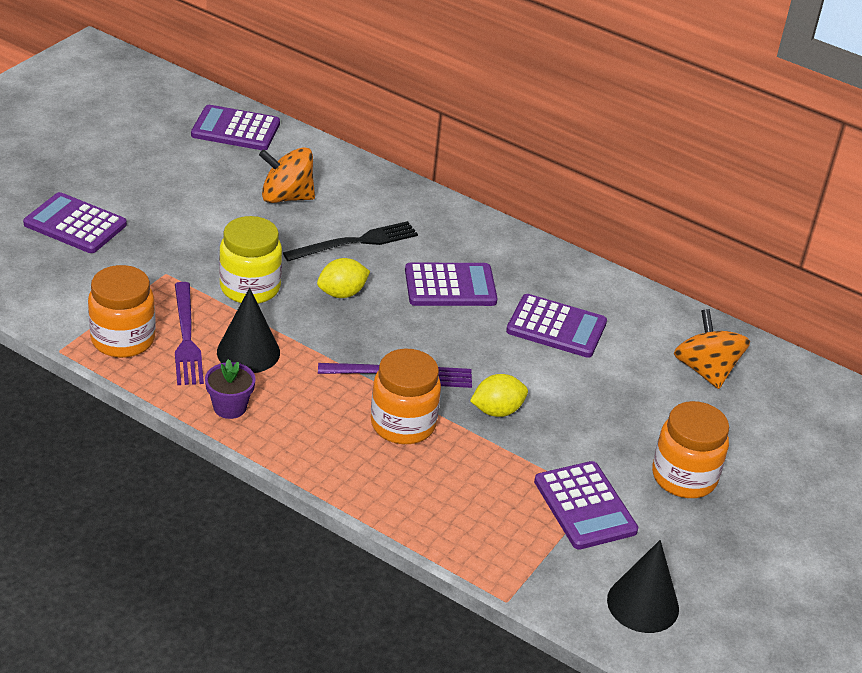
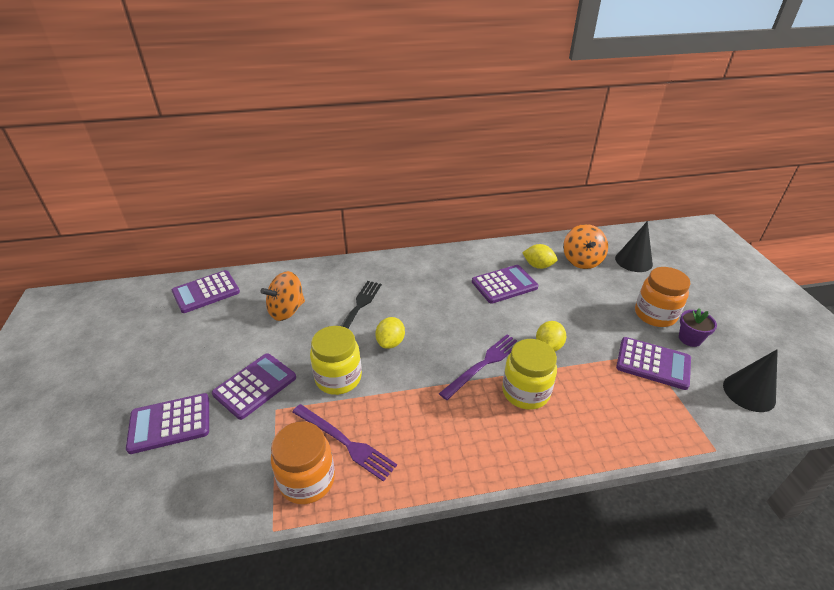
camera: 40 degrees left, 0 degrees up
(230, 407) = (433, 467): purple flower pot -> purple flower pot (690, 339)
(248, 352) = (392, 420): black cone -> black cone (633, 261)
(403, 424) = (525, 392): orange jar -> yellow jar
(450, 286) = (433, 299): purple calculator -> purple calculator (255, 386)
(636, 337) = (538, 266): none -> yellow lemon
(705, 370) = (582, 260): orange spinning top -> orange spinning top turned 120 degrees counterclockwise

